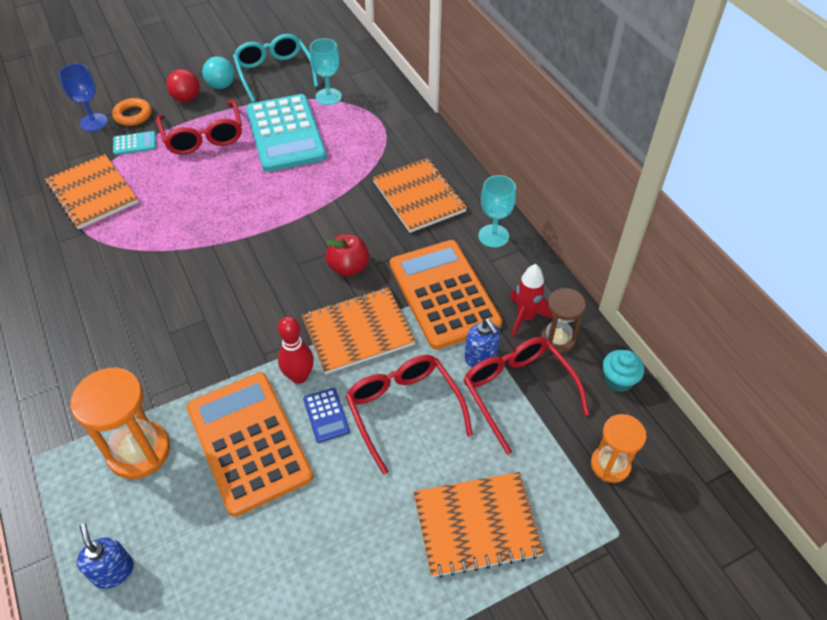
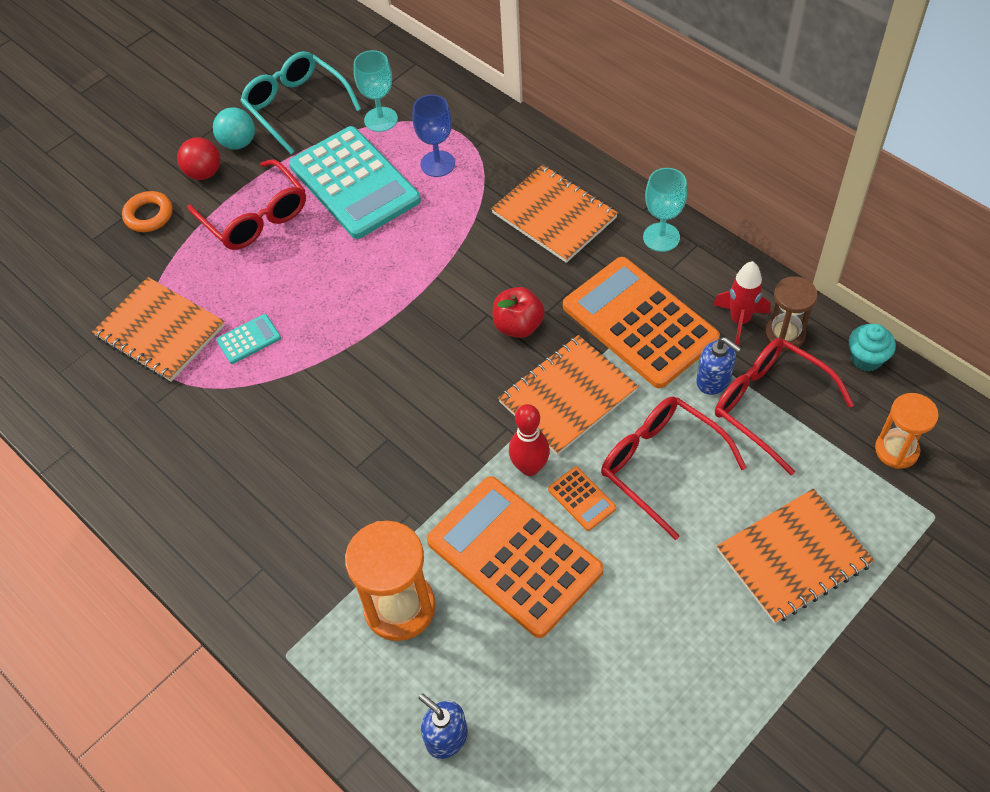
camera: 15 degrees left, 5 degrees up
(94, 122) = (104, 239): blue goblet -> blue goblet (437, 164)
(134, 143) = (174, 252): turquoise calculator -> turquoise calculator (249, 339)
(326, 415) = (581, 499): blue calculator -> orange calculator

